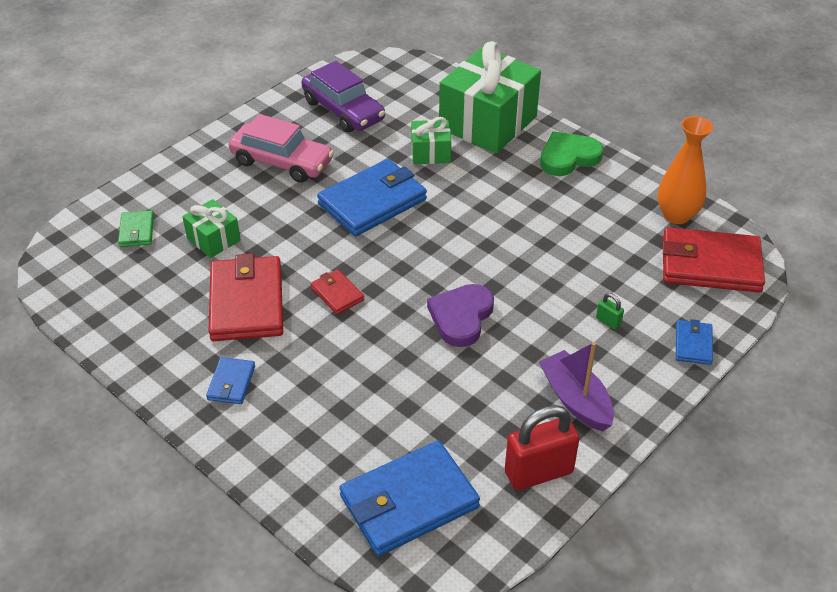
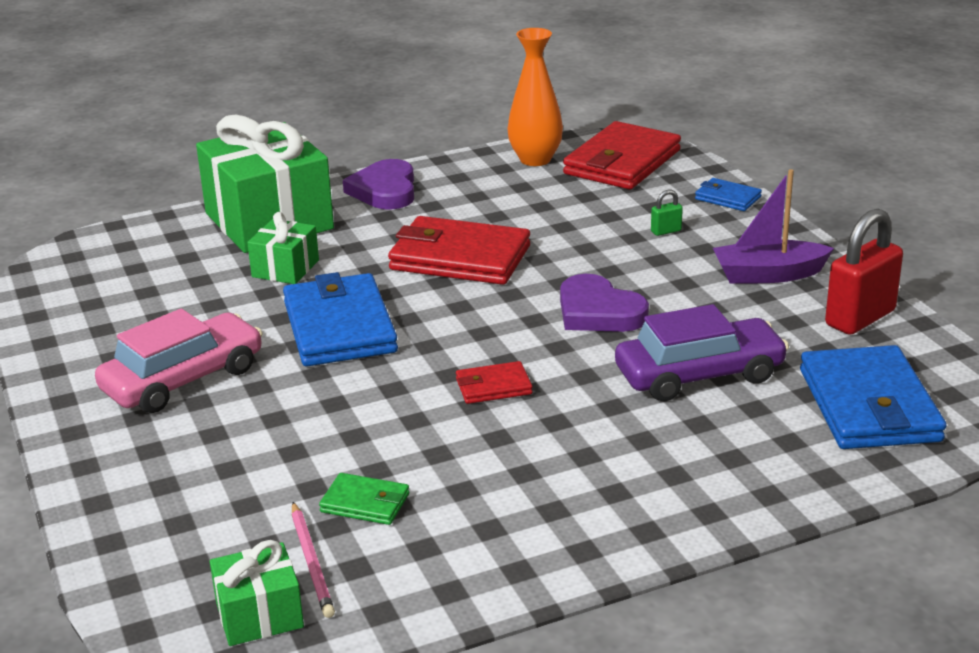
camera: 65 degrees left, 15 degrees down
(129, 277) = (312, 562): none -> pink pencil
(136, 231) = (208, 538): green wallet -> green wallet (365, 503)
(213, 239) = (296, 467): green gift -> green gift (259, 615)
(231, 383) = (603, 500): blue wallet -> none
(246, 302) = (454, 461): red wallet -> red wallet (459, 258)
(343, 110) = (125, 311): purple car -> purple car (699, 375)
(538, 472) = (860, 318): red padlock -> red padlock turned 45 degrees clockwise
(568, 157) = (384, 190): green heart -> purple heart

